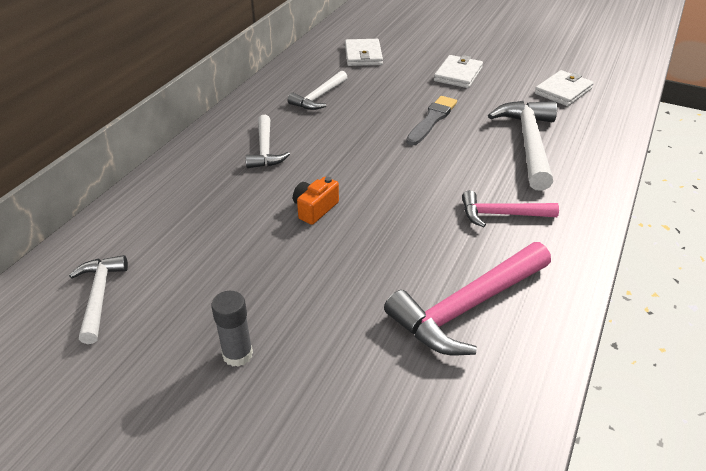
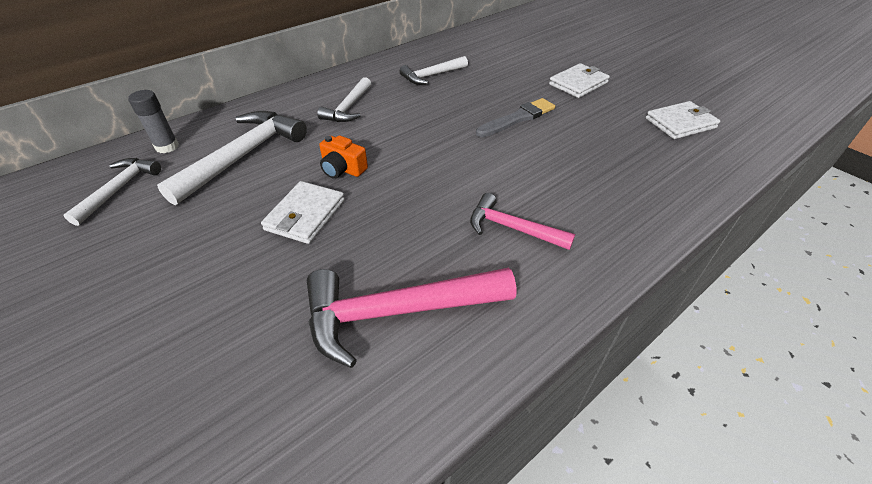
camera: 25 degrees right, 5 degrees up
(237, 354) = (163, 277): grey glue stick -> grey glue stick (167, 147)
(315, 209) = (342, 169): orange camera -> orange camera turned 120 degrees counterclockwise
(363, 55) = (501, 49): white wallet -> white wallet (305, 215)
(528, 143) = (600, 165): white hammer -> white hammer (243, 156)

